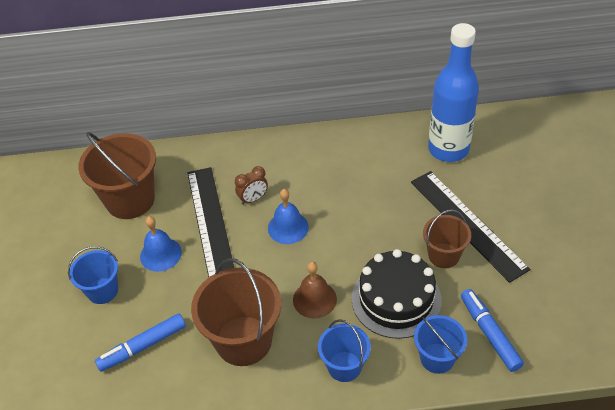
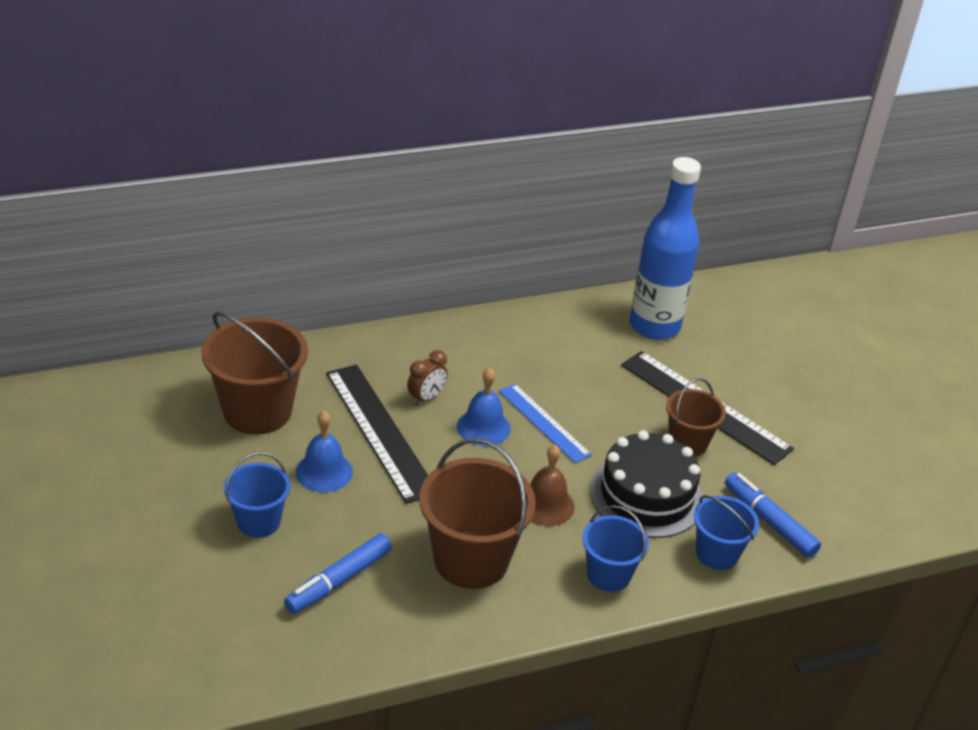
camera: 20 degrees left, 10 degrees down
(335, 227) = (543, 422): none -> blue ruler

